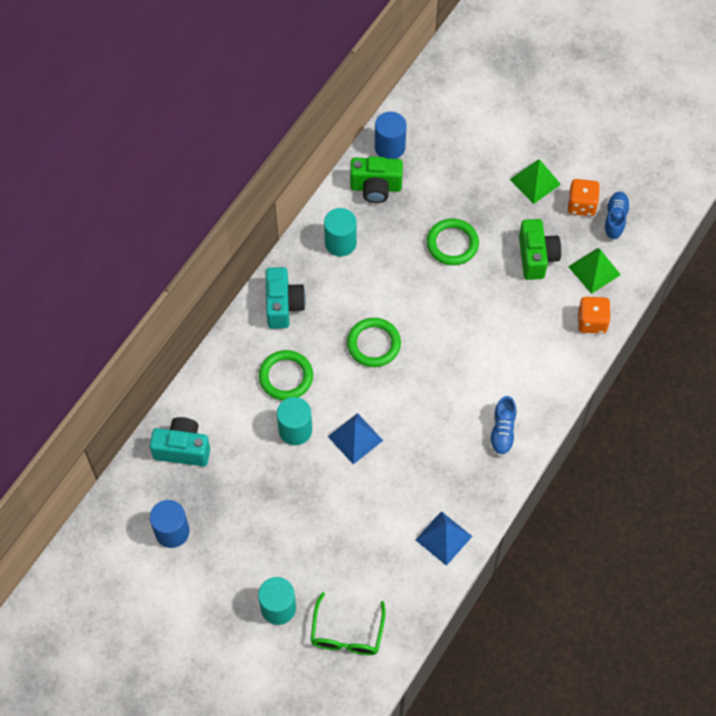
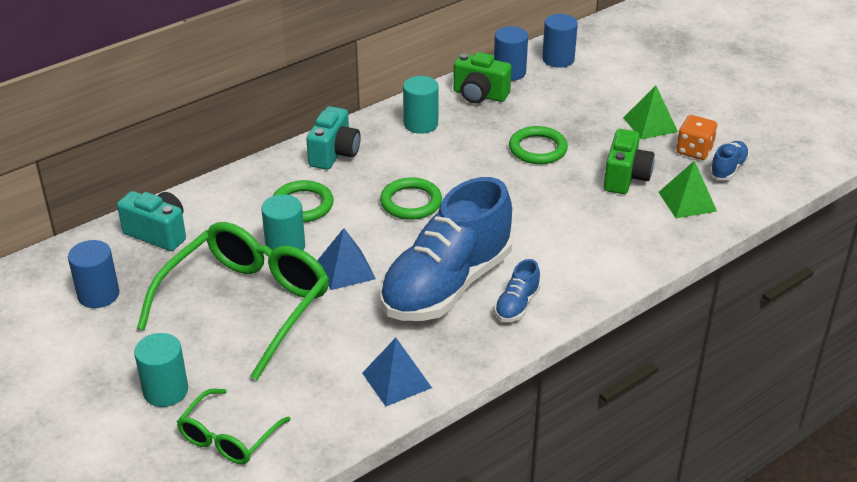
camera: 20 degrees right, 25 degrees down
(295, 503) = (246, 305): none -> green glasses
(426, 115) = (558, 59): none -> blue cylinder
(440, 429) = (446, 285): none -> blue shoe
(592, 322) = (666, 240): orange dice -> none

